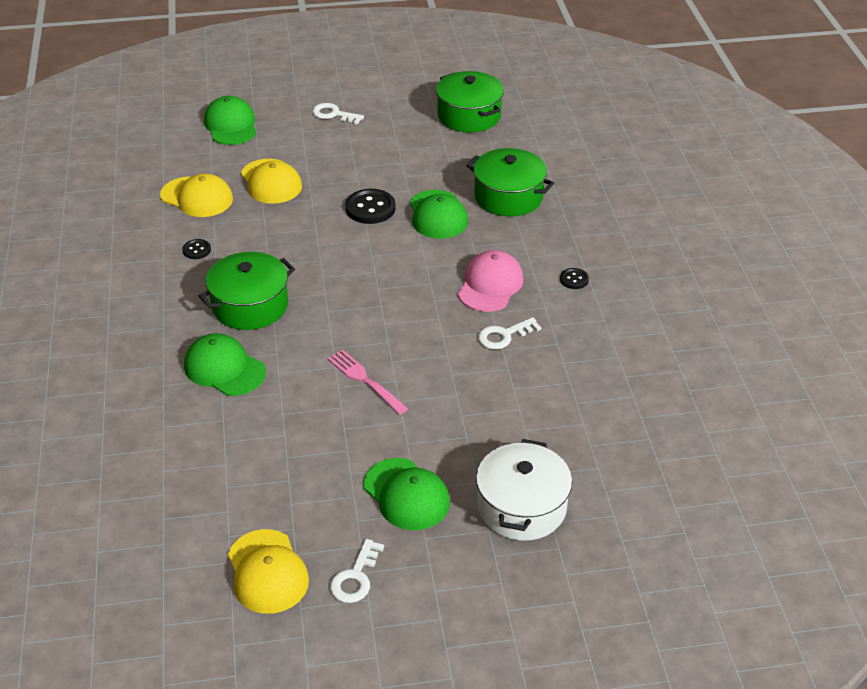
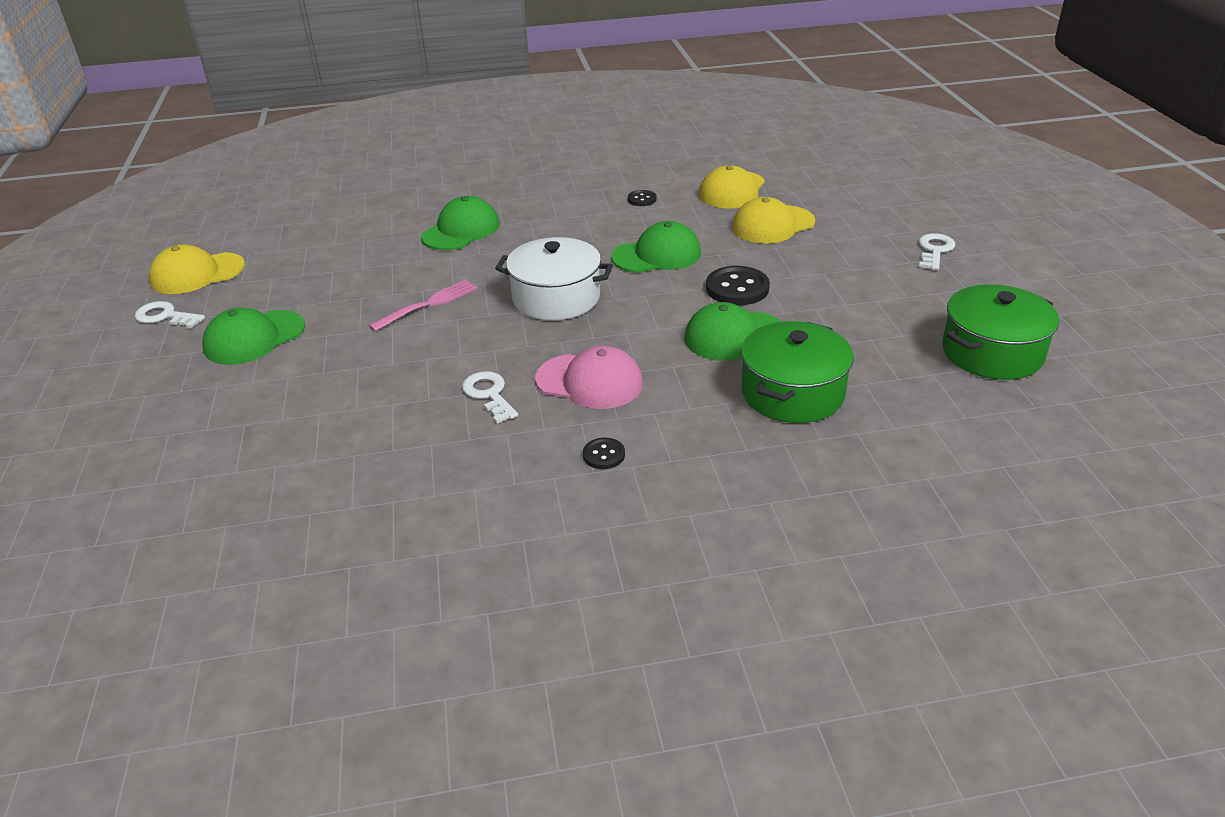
camera: 90 degrees right, 5 degrees down
(231, 125) = (876, 193): green cap -> green cap (657, 255)
(250, 306) = (553, 234): green pot -> none
(522, 507) = (201, 412): white pot -> white pot (556, 298)

